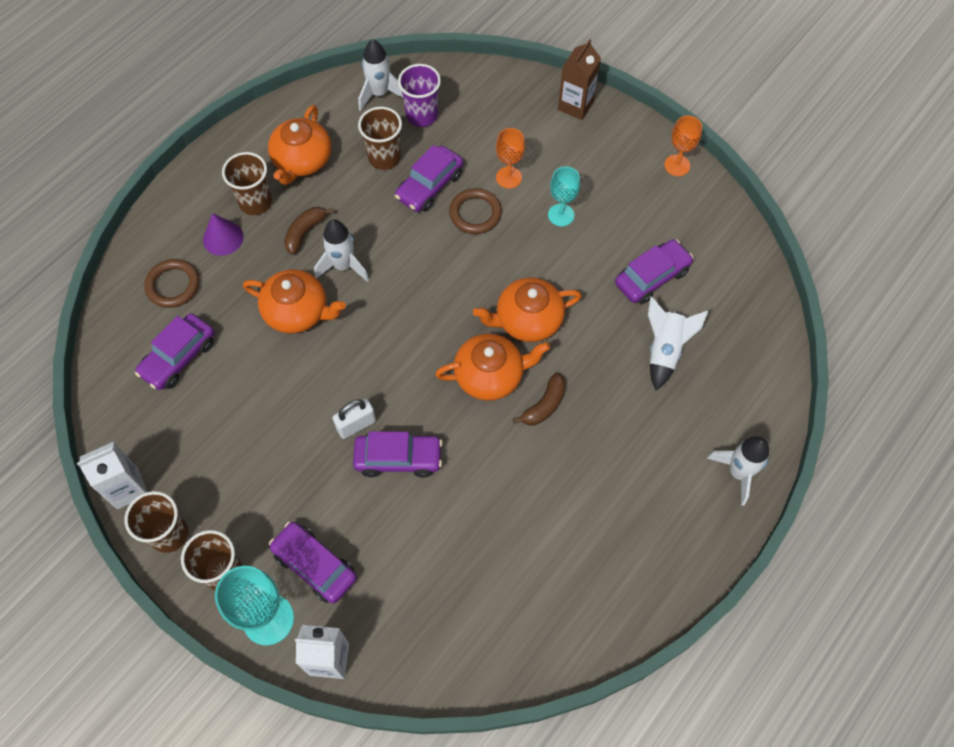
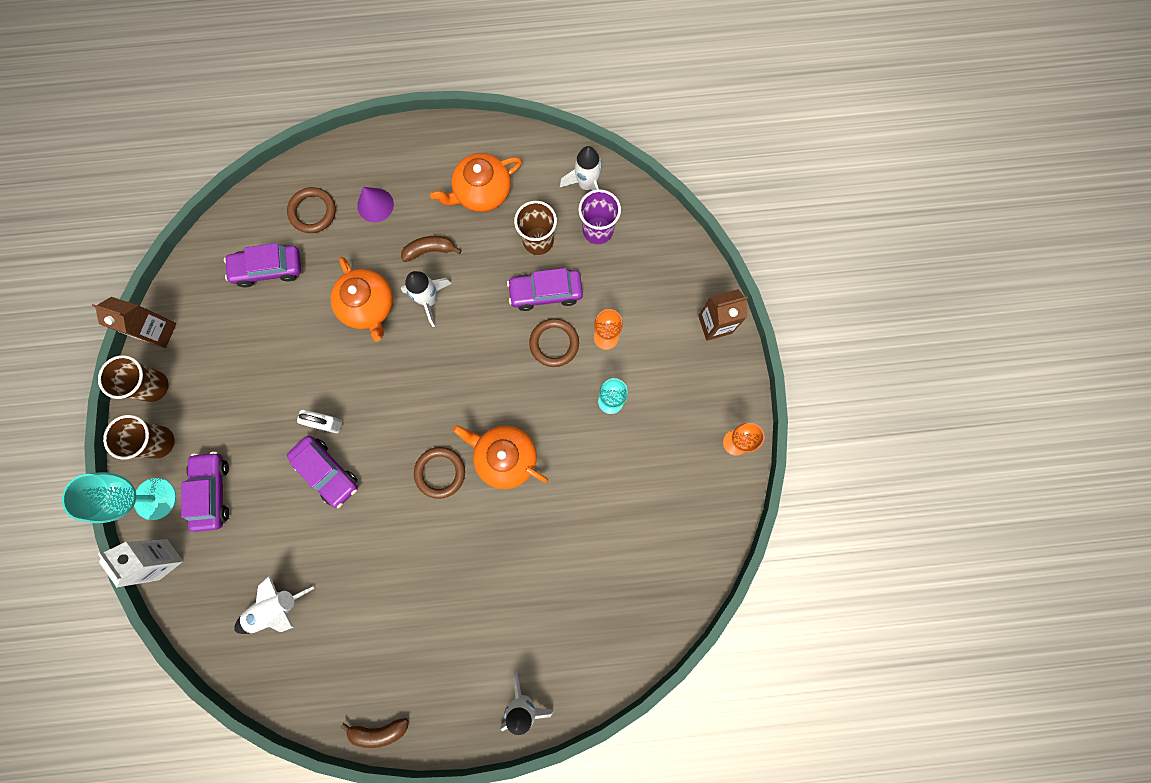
camera: 45 degrees right, 15 degrees up
(127, 488) = (158, 331): white carton -> brown carton
(255, 202) = (421, 196): brown cup -> none
(490, 375) = (440, 472): orange teapot -> brown ring
(544, 405) = (451, 528): brown banana -> brown banana (379, 730)
(652, 277) = (621, 509): purple car -> none
(665, 350) = (571, 570): white rocket -> white rocket (277, 607)

